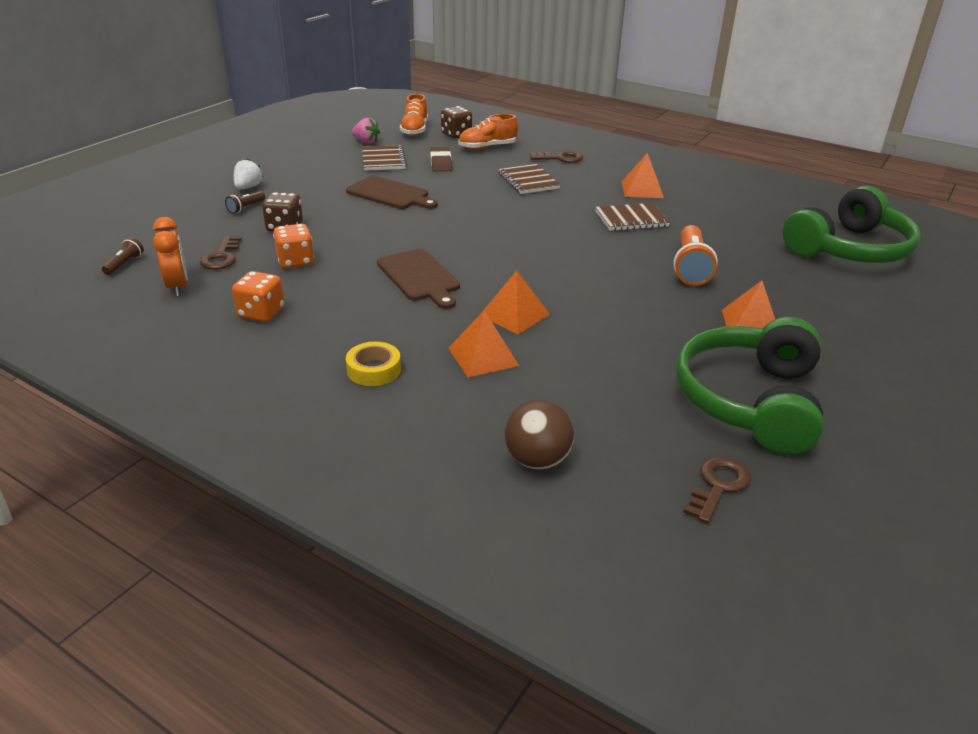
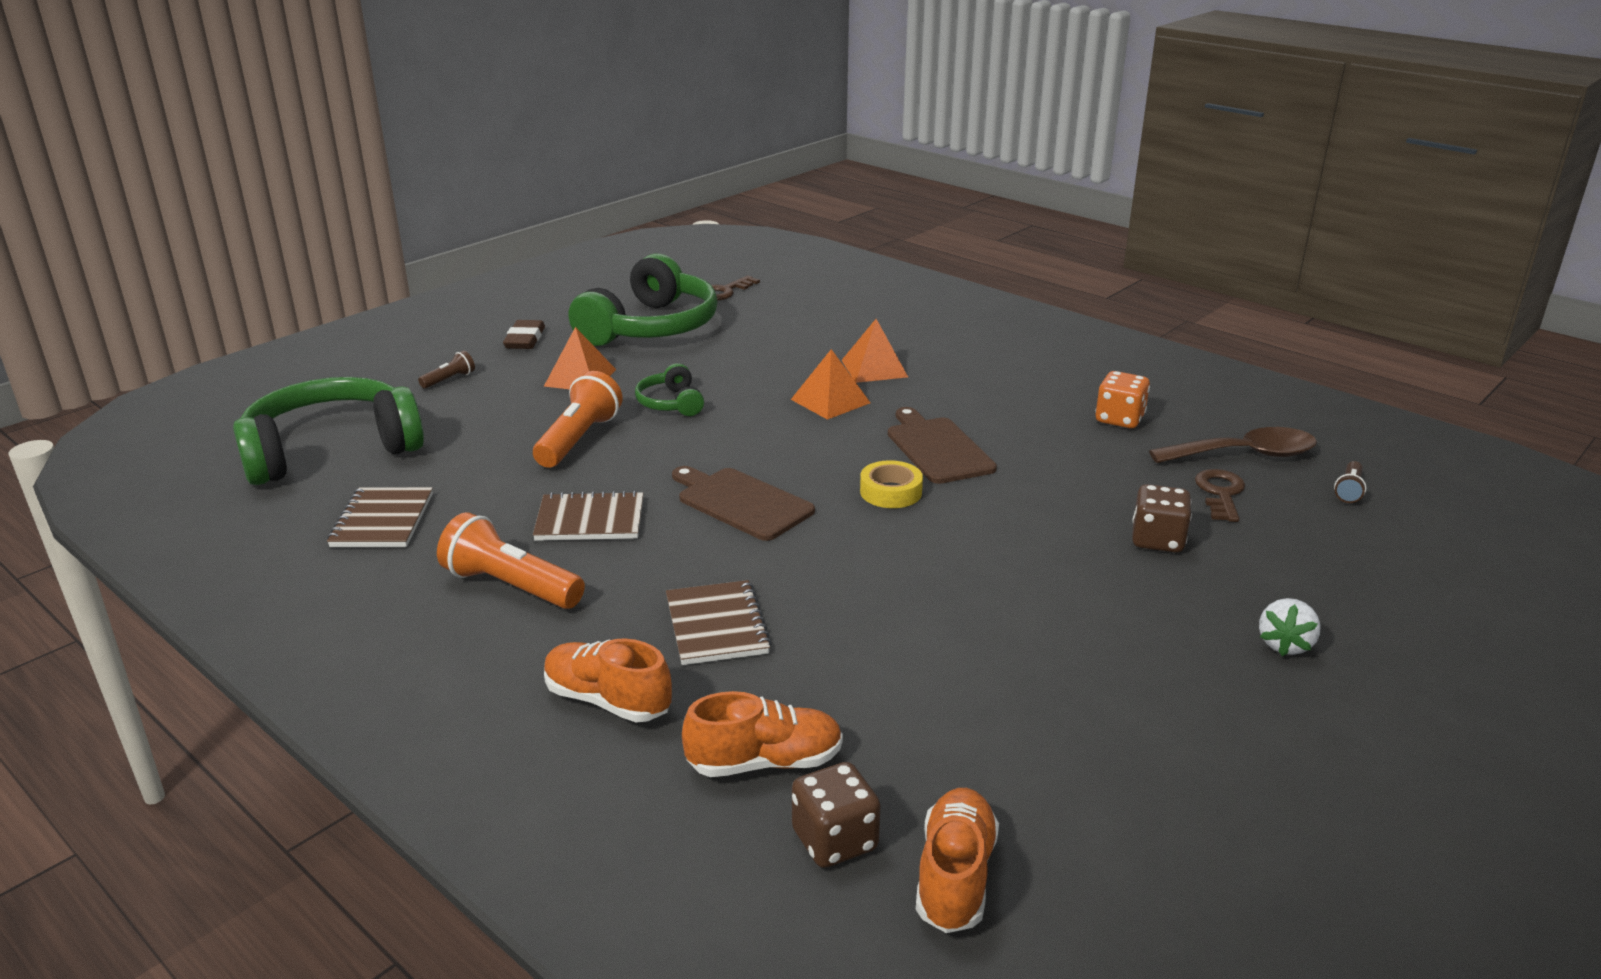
camera: 170 degrees left, 5 degrees down
(177, 287) = (1244, 455): orange clock -> brown spoon
(246, 208) = (1251, 588): brown flashlight -> brown flashlight (449, 380)
(296, 261) = (1110, 480): orange dice -> none
(366, 142) = (1086, 817): pink strawberry -> none
(374, 370) = (981, 365): yellow tape -> yellow tape (890, 492)
(383, 160) = (1025, 724): brown notebook -> brown notebook (382, 520)
(390, 194) = (994, 606): brown cutting board -> brown cutting board (741, 502)
(440, 162) = (890, 704): brown eraser -> brown eraser (525, 339)
(537, 460) = (847, 308): brown ball -> none
(560, 158) = (607, 701): brown key -> orange shoe
(642, 189) = (511, 586): orange pyramid -> orange flashlight
(648, 303) = (670, 403): none -> green headphones

